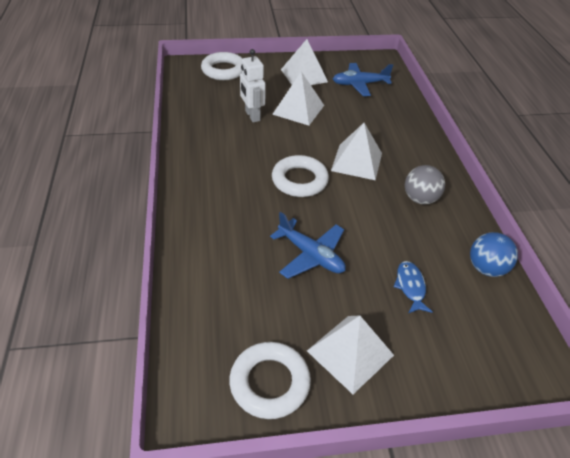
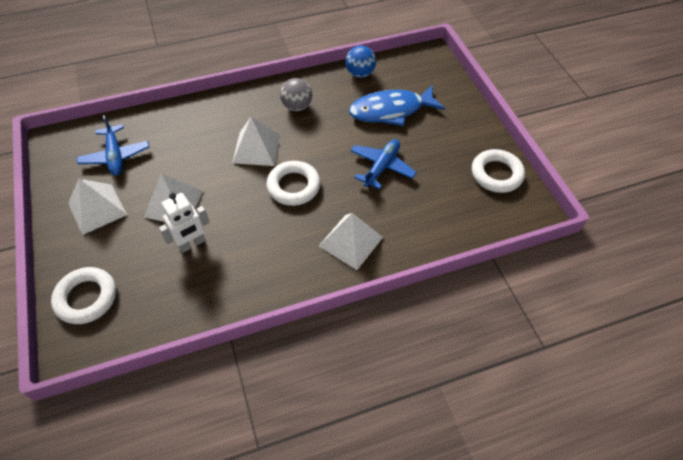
camera: 100 degrees left, 10 degrees up
(350, 352) = (457, 137): white pyramid -> white pyramid (350, 241)
(410, 286) = (391, 110): blue fish -> blue fish, size x2.11

